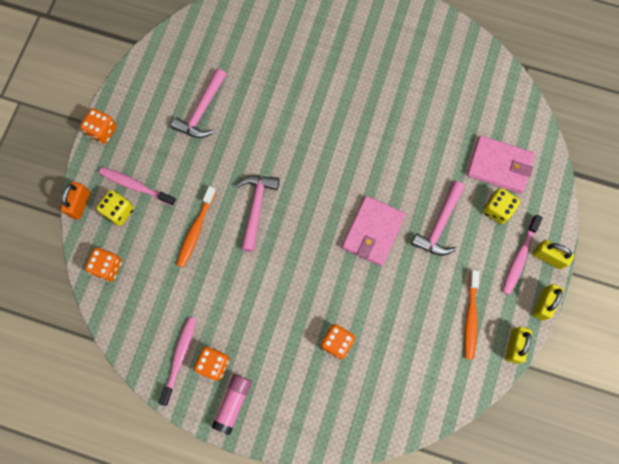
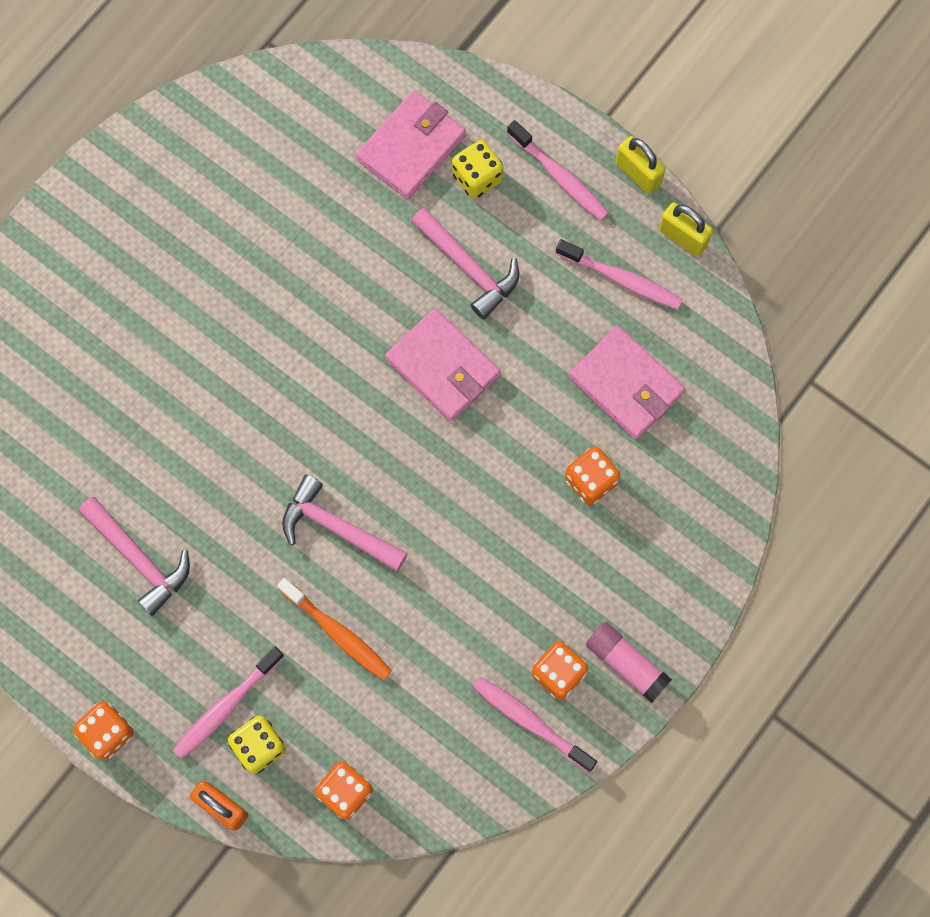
camera: 70 degrees left, 0 degrees up
(405, 343) = (626, 385): none -> pink wallet
(470, 318) = (622, 279): orange toothbrush -> pink toothbrush
(548, 257) = (573, 138): yellow padlock -> none

